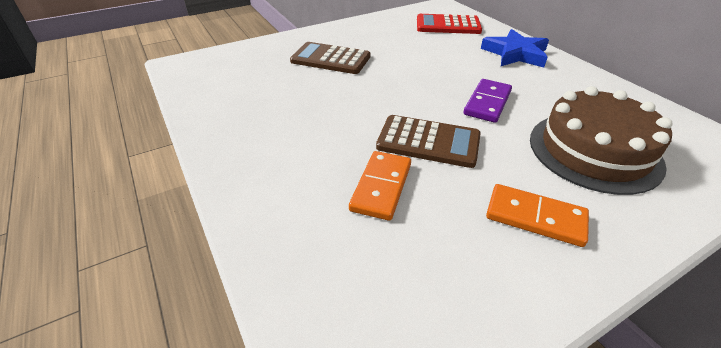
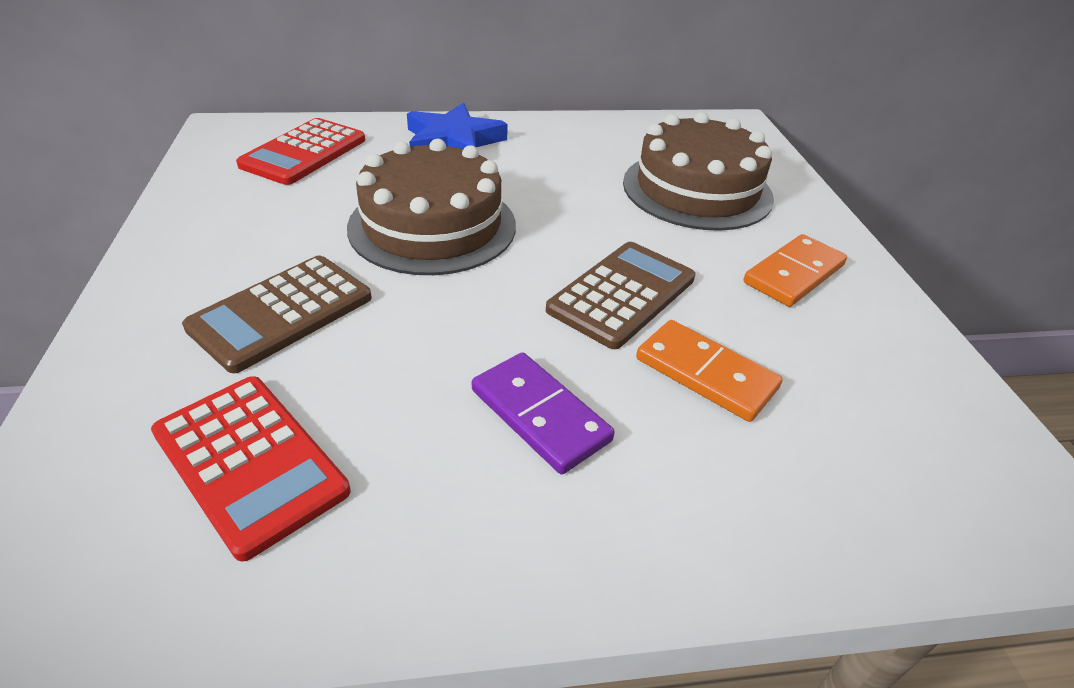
camera: 70 degrees left, 0 degrees up
(249, 80) = (249, 462): none -> red calculator
(427, 71) = (432, 225): none -> brown cake
(487, 103) = (559, 212): purple domino -> purple domino (539, 415)

